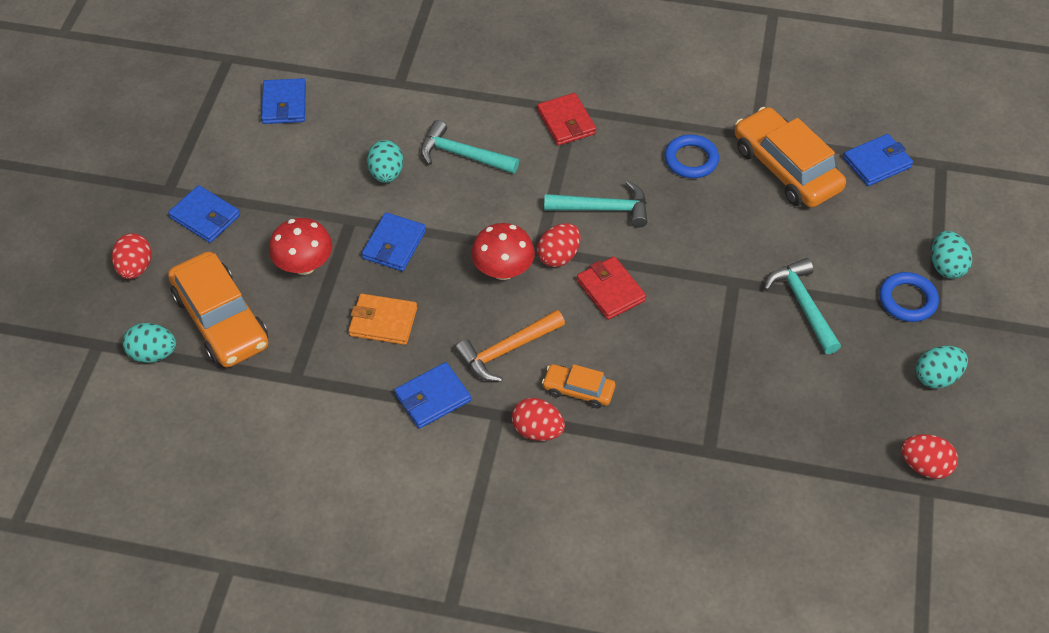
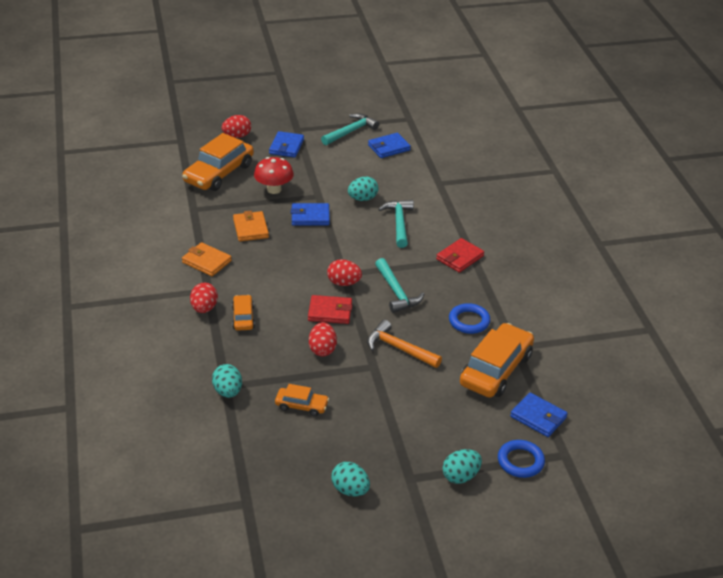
camera: 65 degrees right, 15 degrees down
(153, 354) = (184, 159): turquoise egg -> turquoise egg (228, 391)
(432, 398) = (206, 262): blue wallet -> orange wallet
(503, 270) = (317, 263): red mushroom -> none
(506, 350) = (257, 281): orange hammer -> orange hammer (399, 348)
(610, 290) = (330, 312): red wallet -> red wallet turned 60 degrees clockwise
(777, 379) = (301, 406): none -> orange car
(802, 304) = (374, 405): turquoise hammer -> turquoise hammer (351, 131)
(907, 300) = (413, 460): blue ring -> blue ring (520, 461)
(924, 466) = (266, 498): red egg -> red egg (322, 349)

